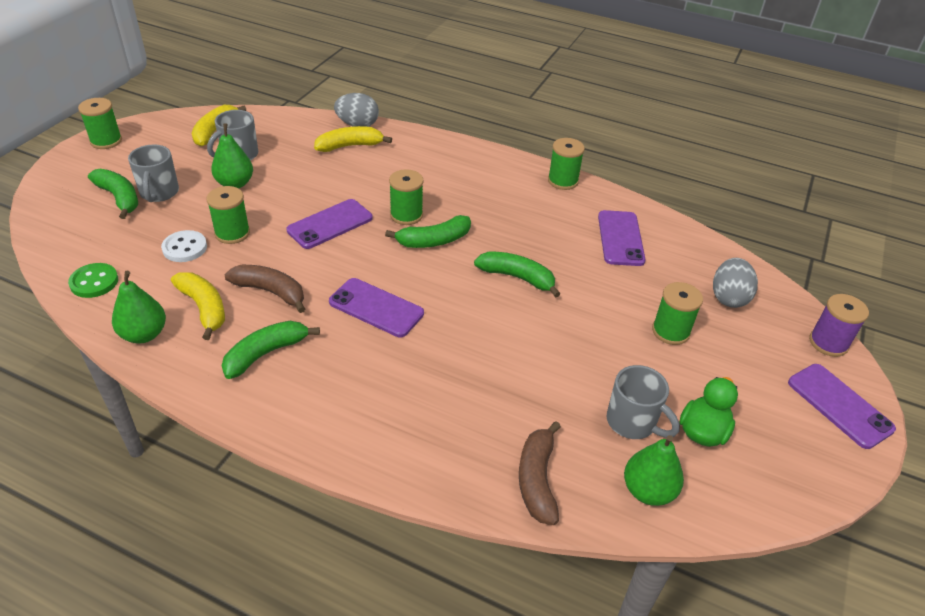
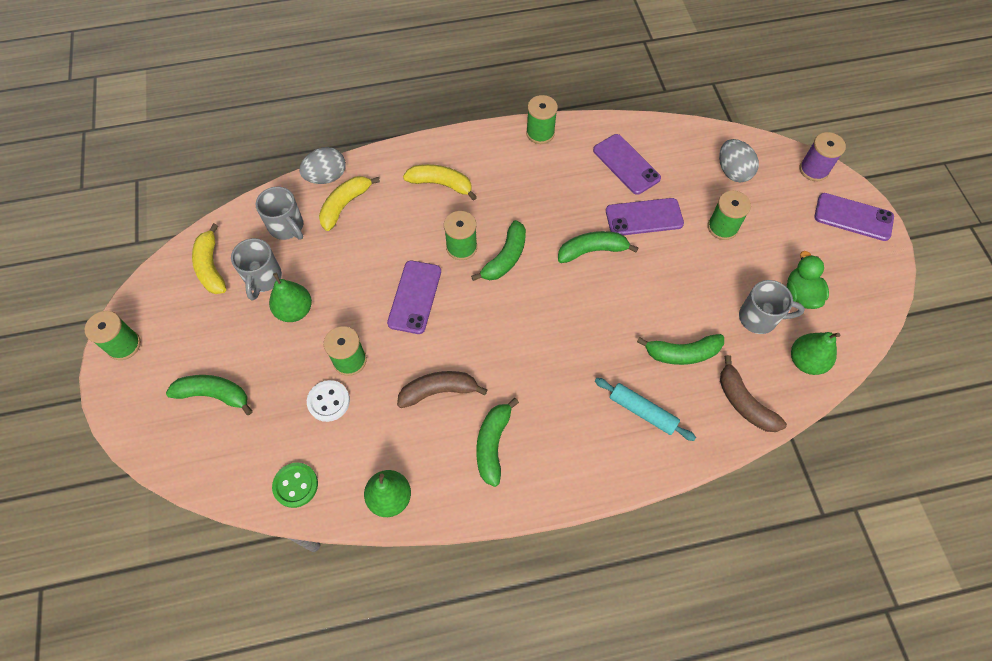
camera: 35 degrees left, 20 degrees up
(159, 193) = (242, 365): grey mug -> grey mug (287, 227)
(204, 308) = (407, 442): yellow banana -> yellow banana (441, 184)
(376, 308) = (526, 348): purple phone -> purple phone (644, 217)
(424, 418) = (642, 411): none -> turquoise rolling pin
(517, 399) = (682, 353): none -> green banana

